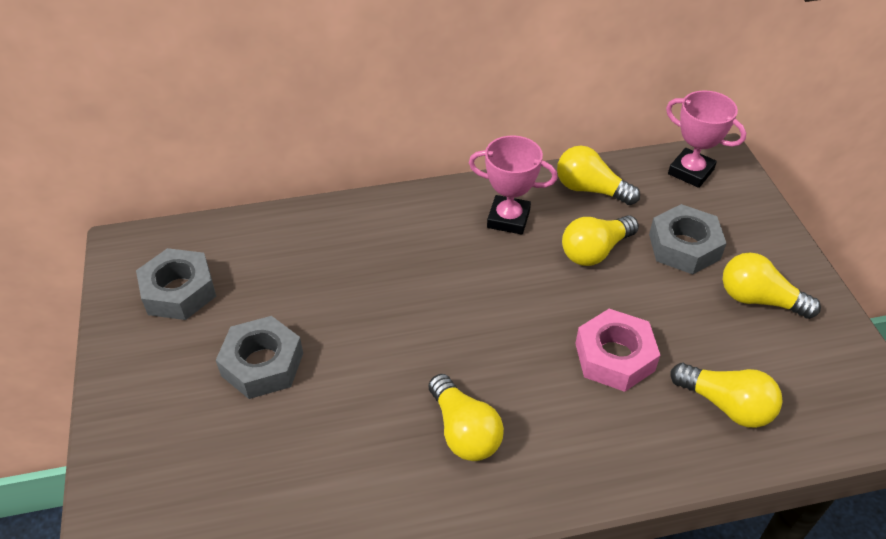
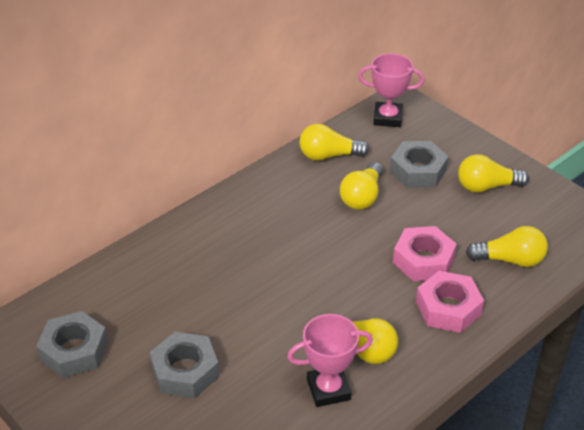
camera: 30 degrees left, 5 degrees down
(508, 219) = (286, 198): pink trophy -> pink trophy (328, 389)
(603, 430) = (448, 308): none -> pink nut

